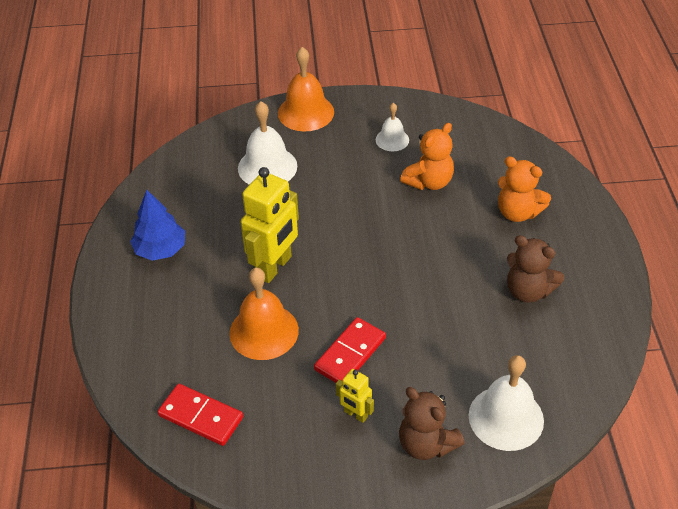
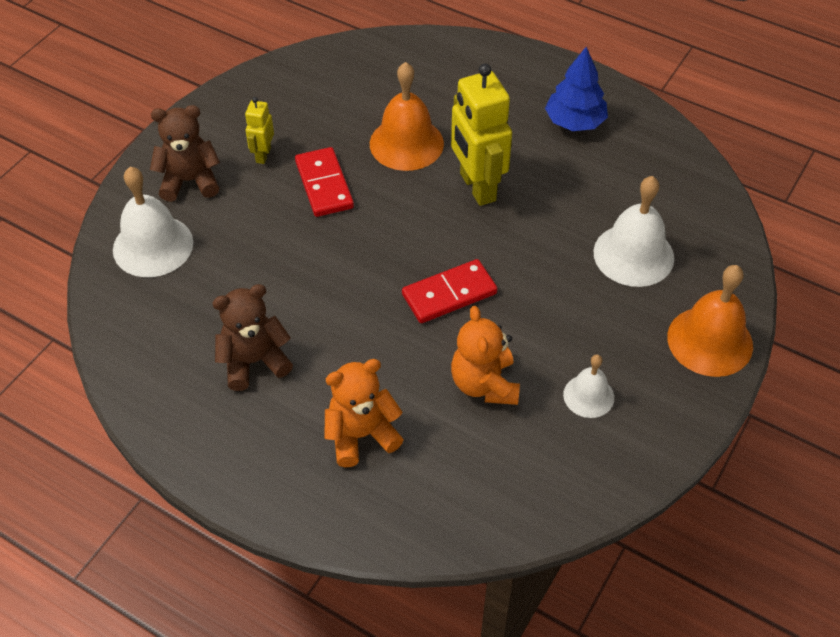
camera: 125 degrees right, 5 degrees up
(201, 416) = (359, 69): red domino -> red domino (449, 294)
(355, 414) = (263, 155): yellow robot -> yellow robot turned 60 degrees counterclockwise

